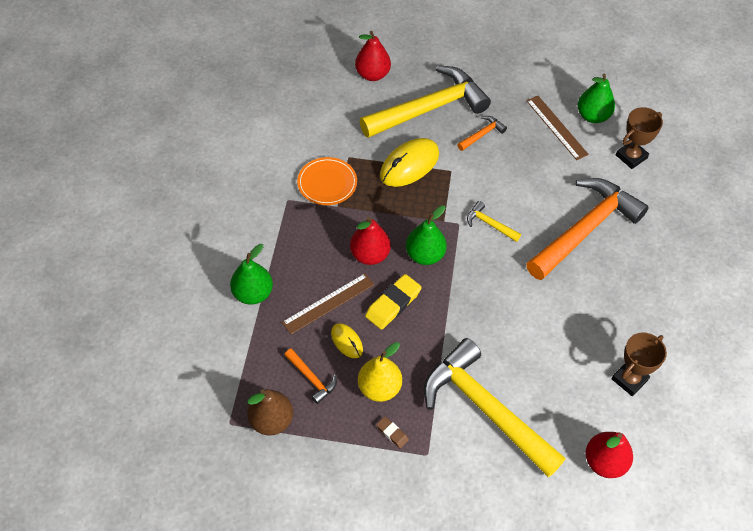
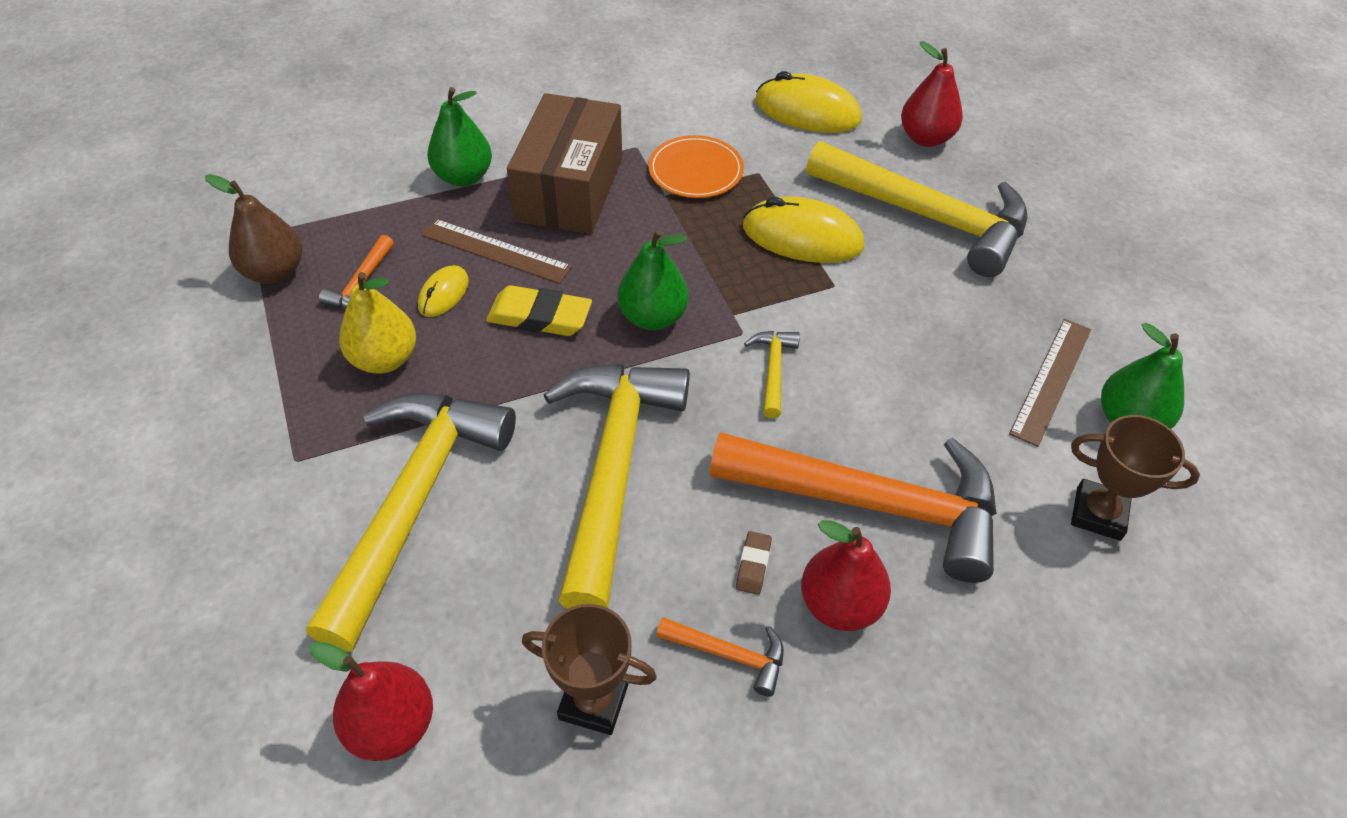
camera: 60 degrees right, 5 degrees down
(301, 247) = (569, 189): none -> brown box
(314, 110) = (807, 111): none -> yellow mouse
(370, 255) = (607, 259): red pear -> red pear (840, 604)
(392, 433) = (313, 404): brown eraser -> brown eraser (753, 565)
(482, 134) = (939, 293): orange hammer -> orange hammer (728, 655)
(512, 317) = (613, 469): none -> yellow hammer

